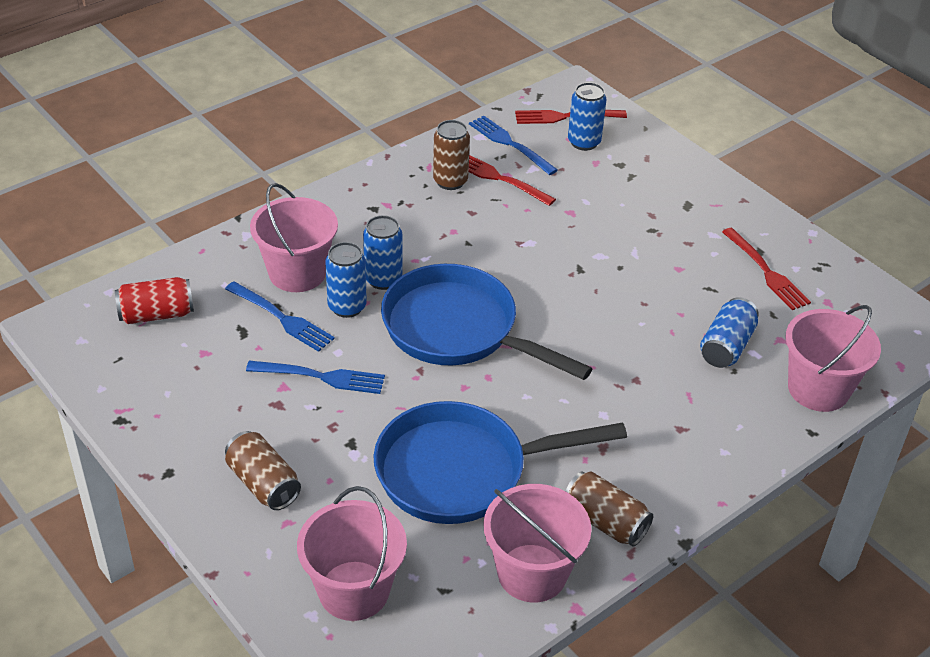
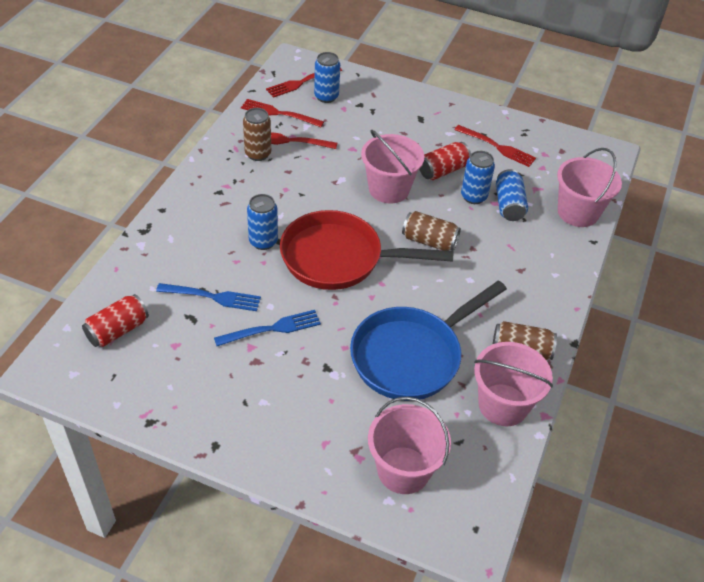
camera: 30 degrees left, 5 degrees up
(263, 483) = (288, 423): brown can -> brown can (429, 241)
(297, 273) = (199, 259): pink bucket -> pink bucket (389, 189)
(347, 307) = (253, 271): blue can -> blue can (473, 196)
(457, 330) = (339, 258): blue pan -> red pan
(510, 144) = (279, 113): blue fork -> red fork
(669, 276) = (443, 170): none -> red can

